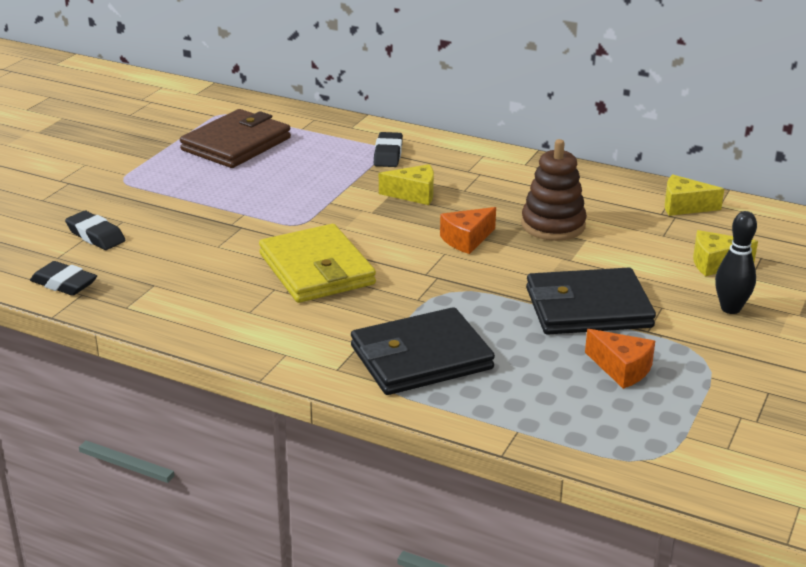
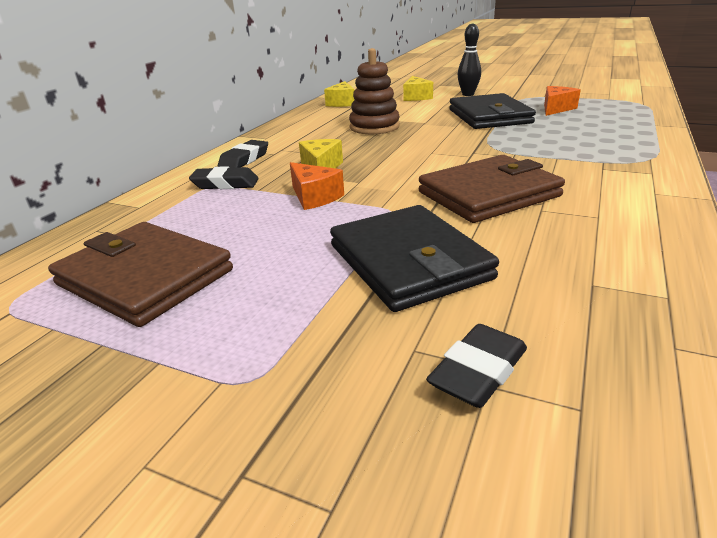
camera: 90 degrees left, 0 degrees up
(64, 284) = (664, 375): black eraser -> black eraser (244, 160)
(316, 269) = (488, 194): yellow wallet -> brown wallet
(421, 357) = (600, 149): black wallet -> black wallet (408, 262)
(466, 240) = (405, 147): orange cheese -> orange cheese (314, 197)

